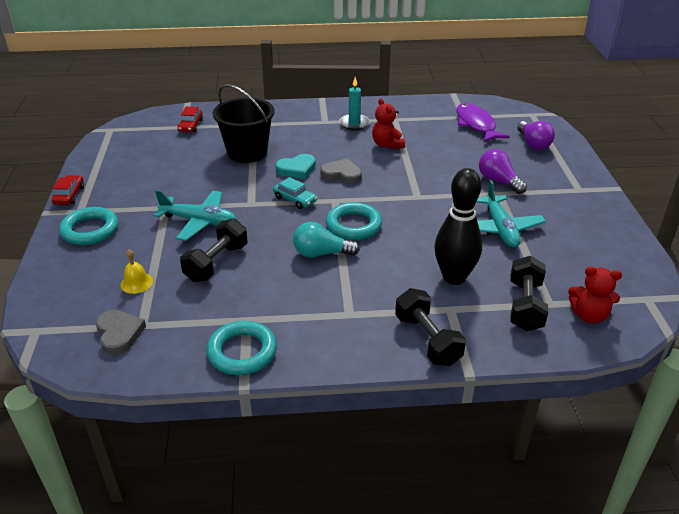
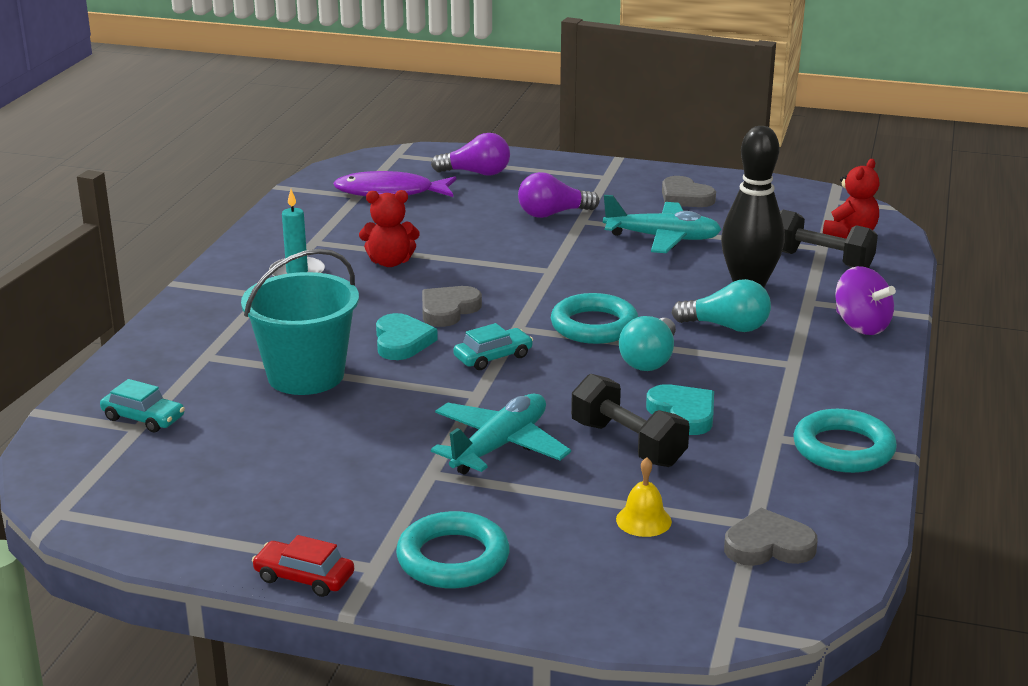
camera: 70 degrees left, 10 degrees down
(190, 125) = (143, 418): red car -> turquoise car
(247, 152) = (306, 375): black bucket -> turquoise bucket
(260, 277) = (683, 413): none -> turquoise heart
(385, 277) = (727, 327): none -> turquoise light bulb
(427, 340) = (861, 326): black dumbbell -> purple spinning top
(578, 227) = (685, 197): none -> grey heart

